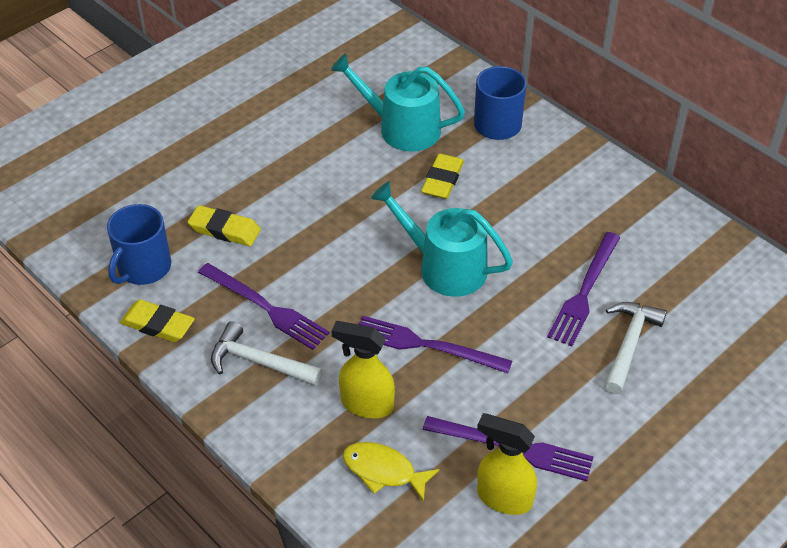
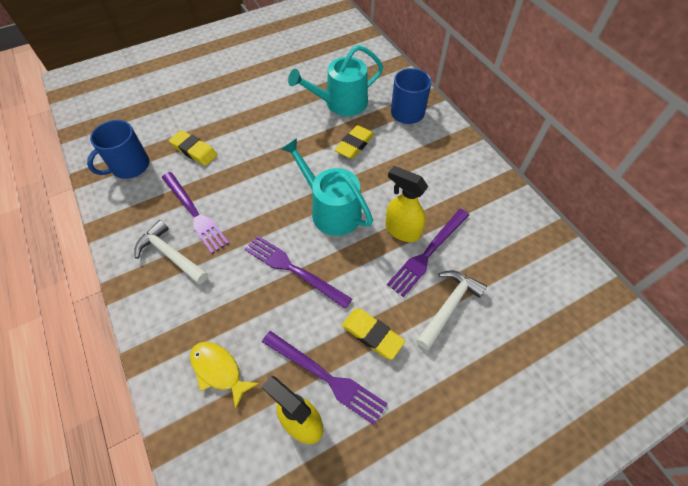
camera: 15 degrees right, 10 degrees up
(158, 325) = (118, 210): yellow eraser -> yellow eraser (372, 335)
(366, 404) = (230, 308): yellow spray bottle -> yellow spray bottle (402, 230)
(402, 128) = (341, 103): turquoise watering can -> turquoise watering can turned 60 degrees counterclockwise

